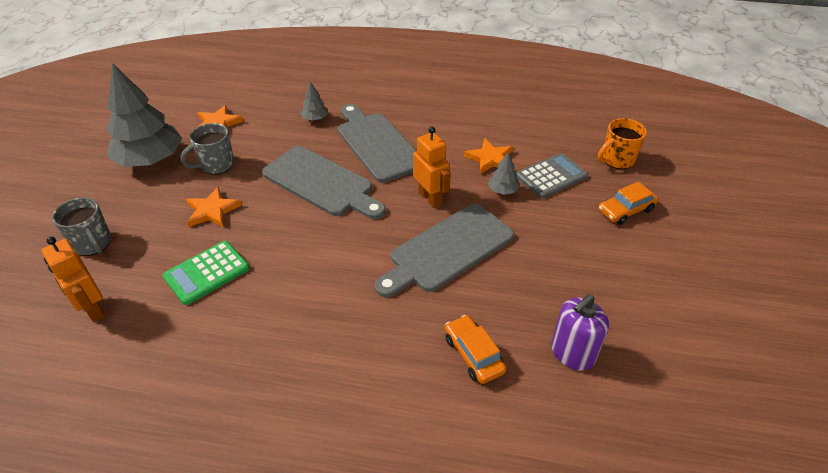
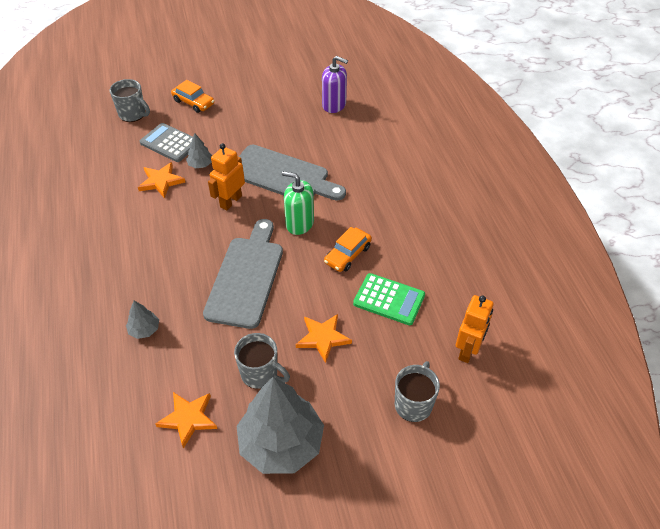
camera: 115 degrees left, 5 degrees up
(362, 240) = (299, 223): none -> green soap dispenser
(377, 144) = (170, 261): grey cutting board -> none
(473, 354) = (362, 140): orange car -> orange car (347, 254)
(617, 160) = (133, 114): orange mug -> grey mug

